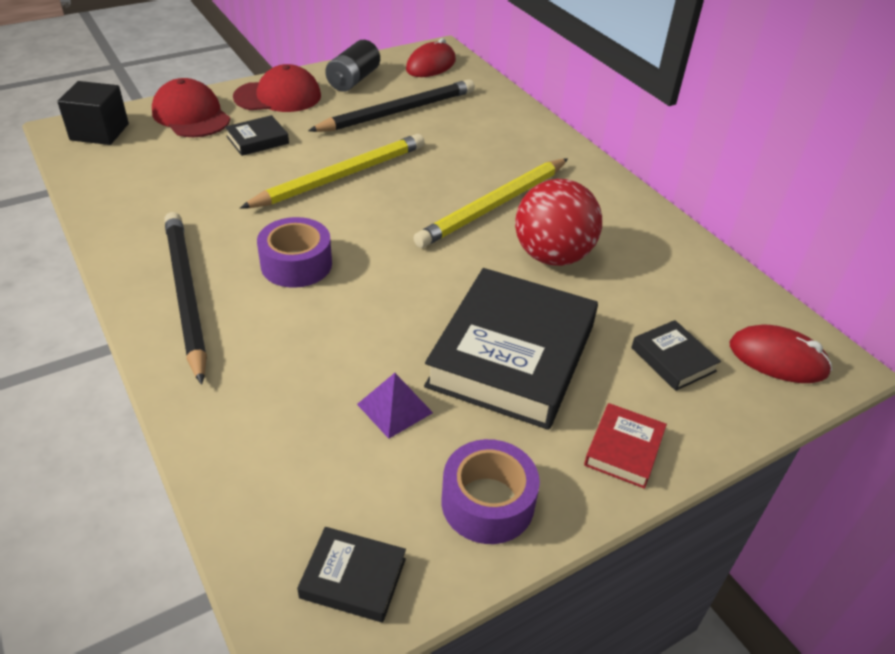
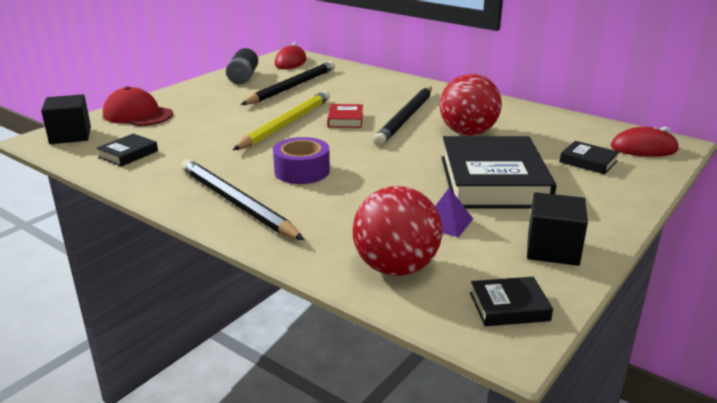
camera: 20 degrees left, 15 degrees down
(257, 140) = (204, 117): black book -> black book (128, 154)
(276, 462) = (396, 267): none -> red ball
(278, 96) = (195, 94): red cap -> none
(487, 503) = (552, 249): purple tape -> black cube
(494, 205) = (405, 118): yellow pencil -> black pencil
(623, 449) = (604, 206): red book -> red book (345, 119)

